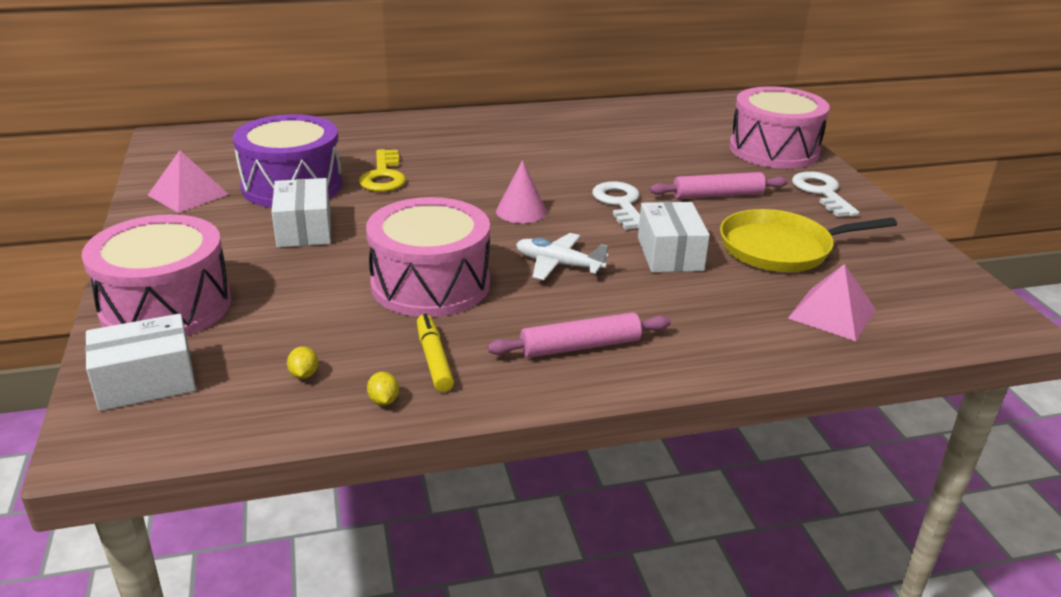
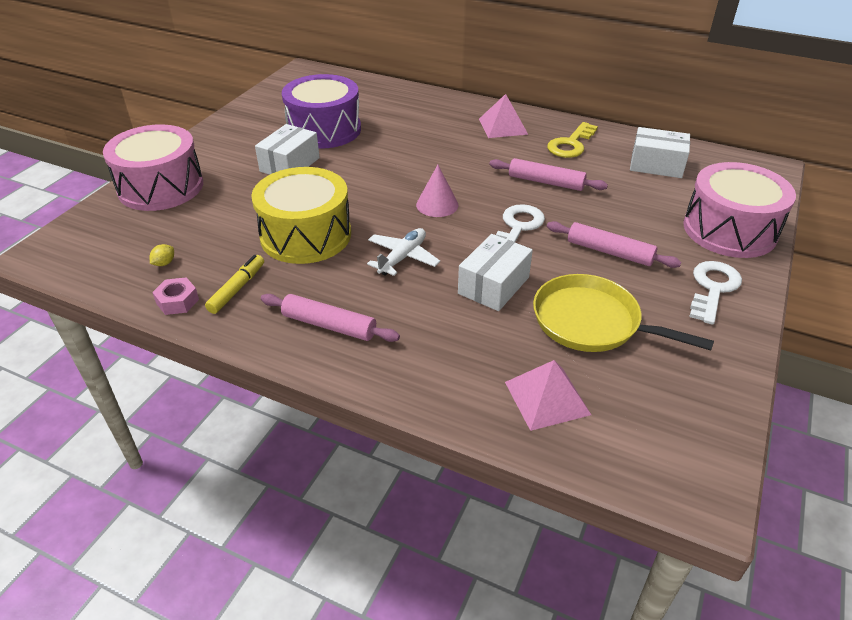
camera: 40 degrees right, 10 degrees up
(146, 381) = (96, 230): white box -> white box (656, 165)
(188, 194) = (263, 115): pink pyramid -> pink pyramid (503, 126)
(383, 176) = (386, 142): yellow key -> yellow key (571, 144)
(383, 400) = (177, 301): yellow lemon -> pink nut
(430, 284) = (306, 235): pink drum -> yellow drum
(558, 265) = (402, 258): white plane -> white plane turned 60 degrees clockwise
(589, 161) = (546, 182): none -> pink rolling pin

